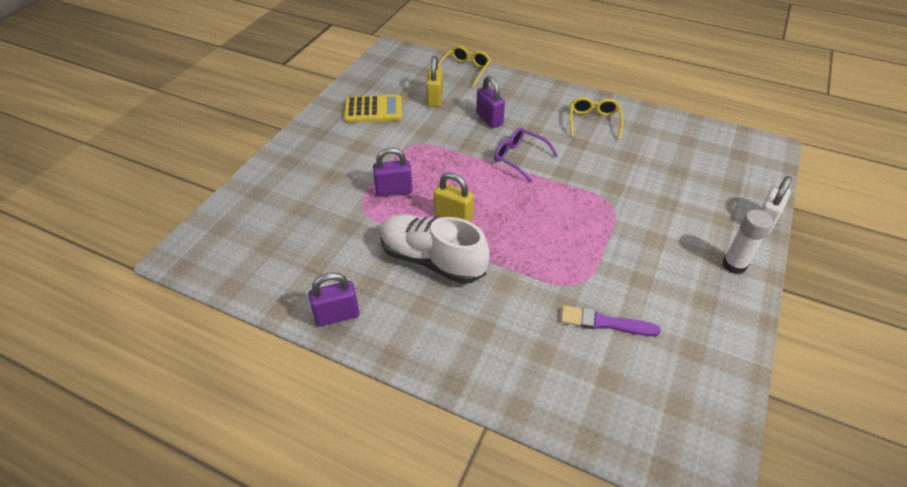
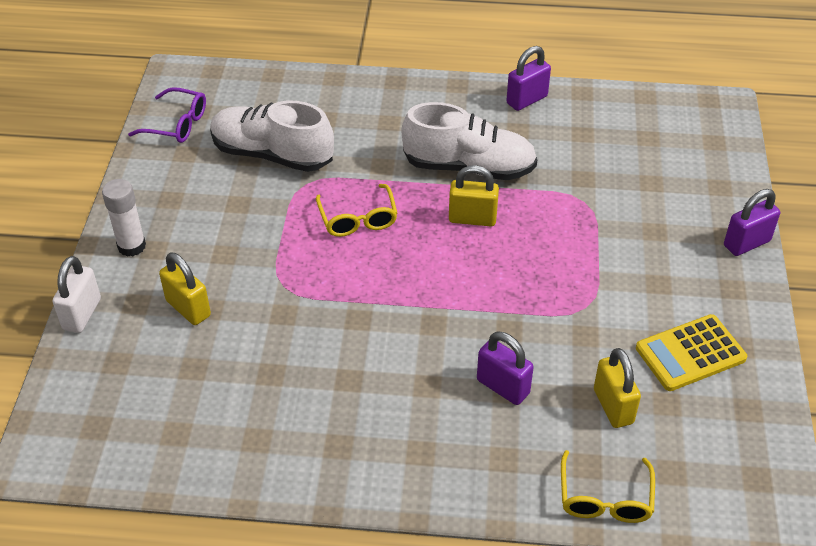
camera: 160 degrees right, 0 degrees up
(394, 191) = (563, 231): purple padlock -> purple padlock (746, 243)
(519, 158) = (427, 325): purple glasses -> purple glasses (177, 124)
(593, 122) = (334, 430): yellow glasses -> yellow glasses (358, 219)
(604, 323) = (272, 154): purple brush -> white shoe
(683, 206) = (188, 308): none -> yellow padlock

